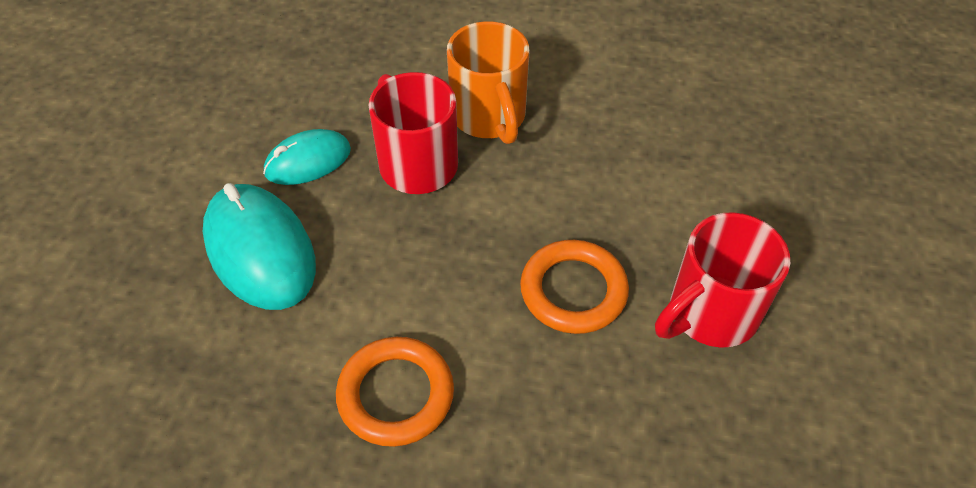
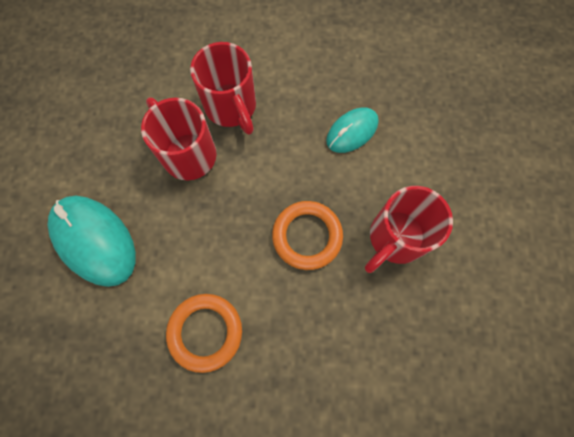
camera: 10 degrees left, 20 degrees up
(308, 161) = (112, 164): turquoise mouse -> turquoise mouse (352, 131)
(489, 118) = (231, 108): orange mug -> red mug

